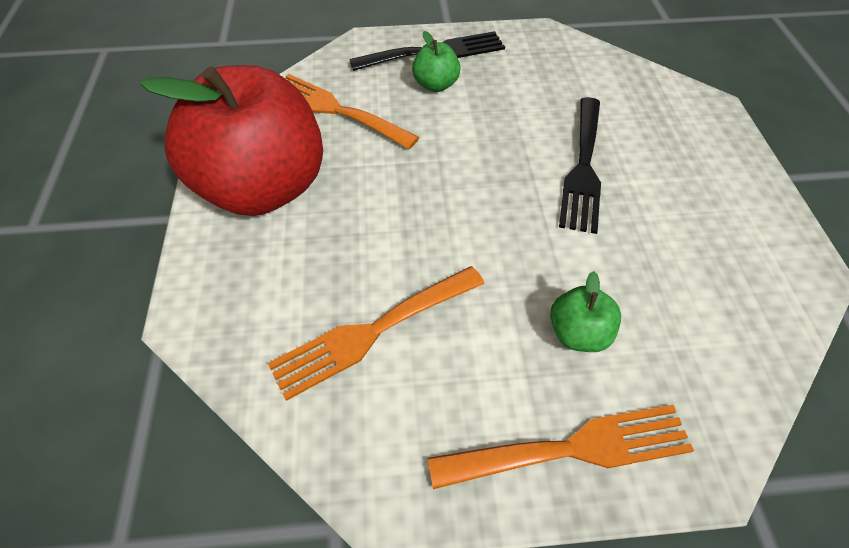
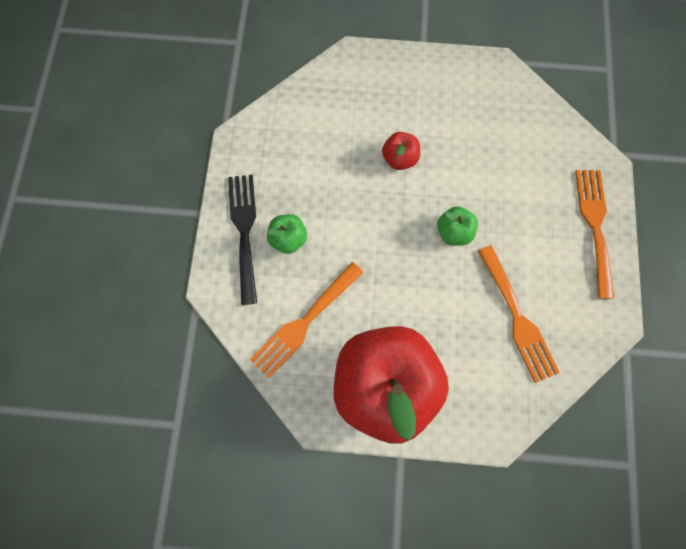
camera: 80 degrees left, 20 degrees up
(578, 333) = (528, 202): green apple -> green apple (453, 232)
(583, 168) = (399, 159): black fork -> red apple

